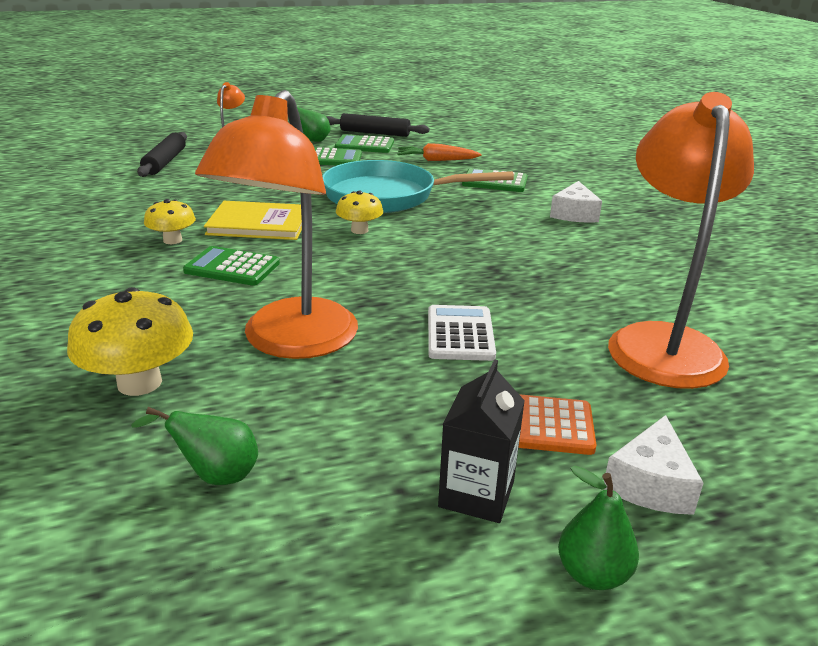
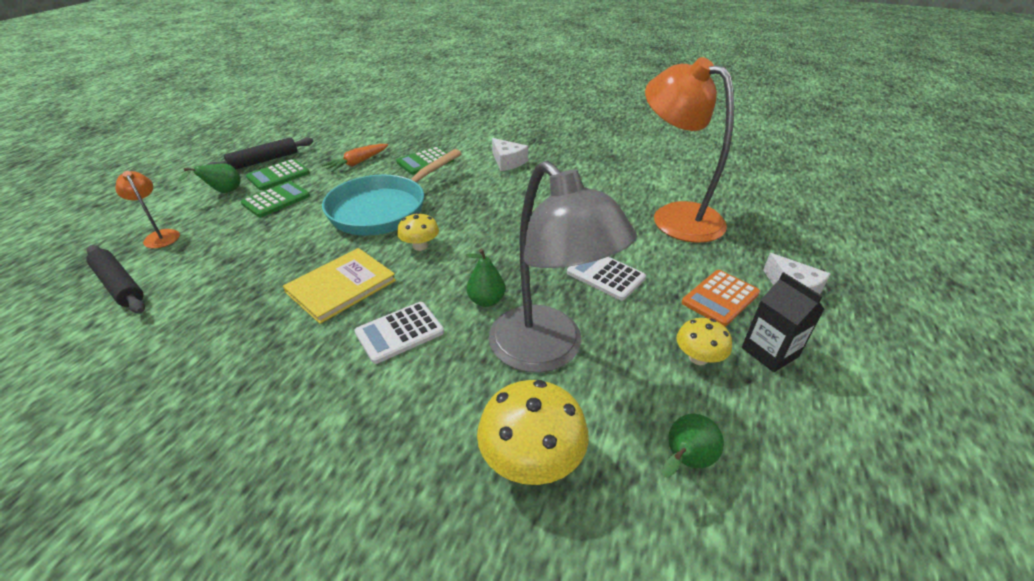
camera: 50 degrees left, 10 degrees up
(172, 240) = (303, 346): yellow mushroom -> yellow mushroom (698, 358)
(232, 267) = (399, 332): green calculator -> white calculator
(291, 342) = (547, 351): orange lamp -> grey lamp
(592, 574) = (851, 346): green pear -> green pear (486, 301)

